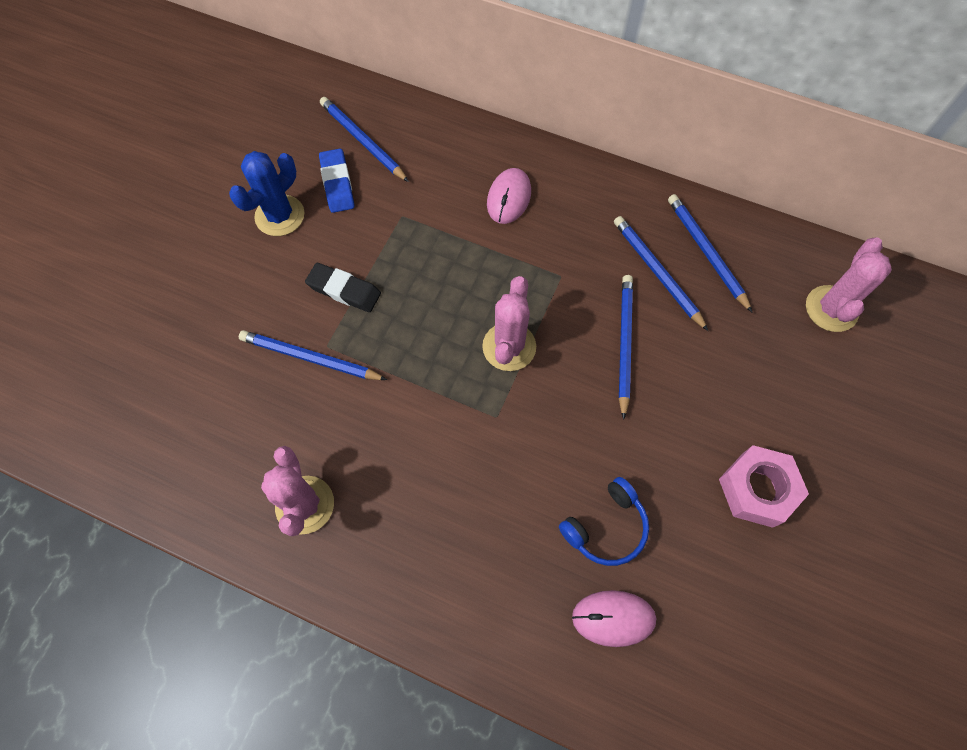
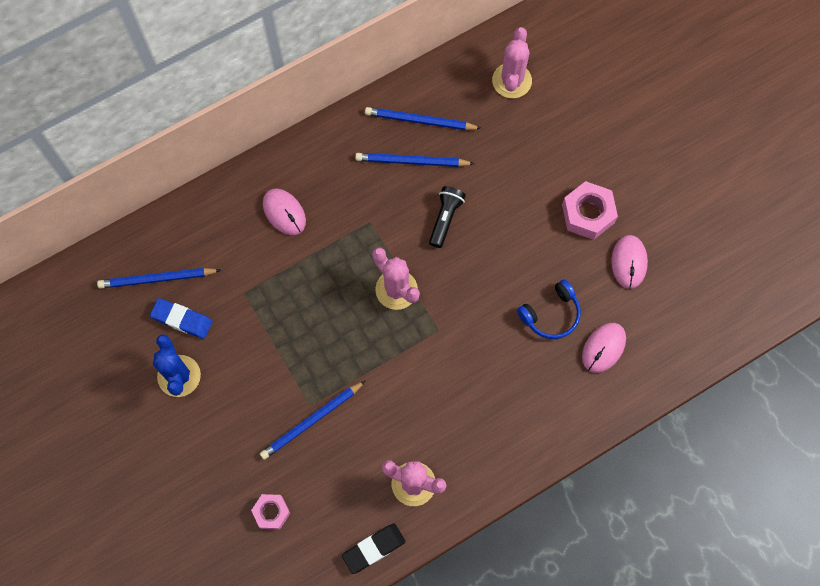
camera: 55 degrees left, 5 degrees up
(188, 383) = (271, 512): none -> pink nut
(344, 290) = (275, 368): black eraser -> black eraser (373, 548)
(606, 527) = (551, 314): blue headphones -> blue headphones turned 60 degrees clockwise
(624, 343) = (445, 218): blue pencil -> black flashlight
(741, 577) = (629, 262): none -> pink mouse
(831, 309) = (511, 81): pink cactus -> pink cactus turned 45 degrees clockwise

